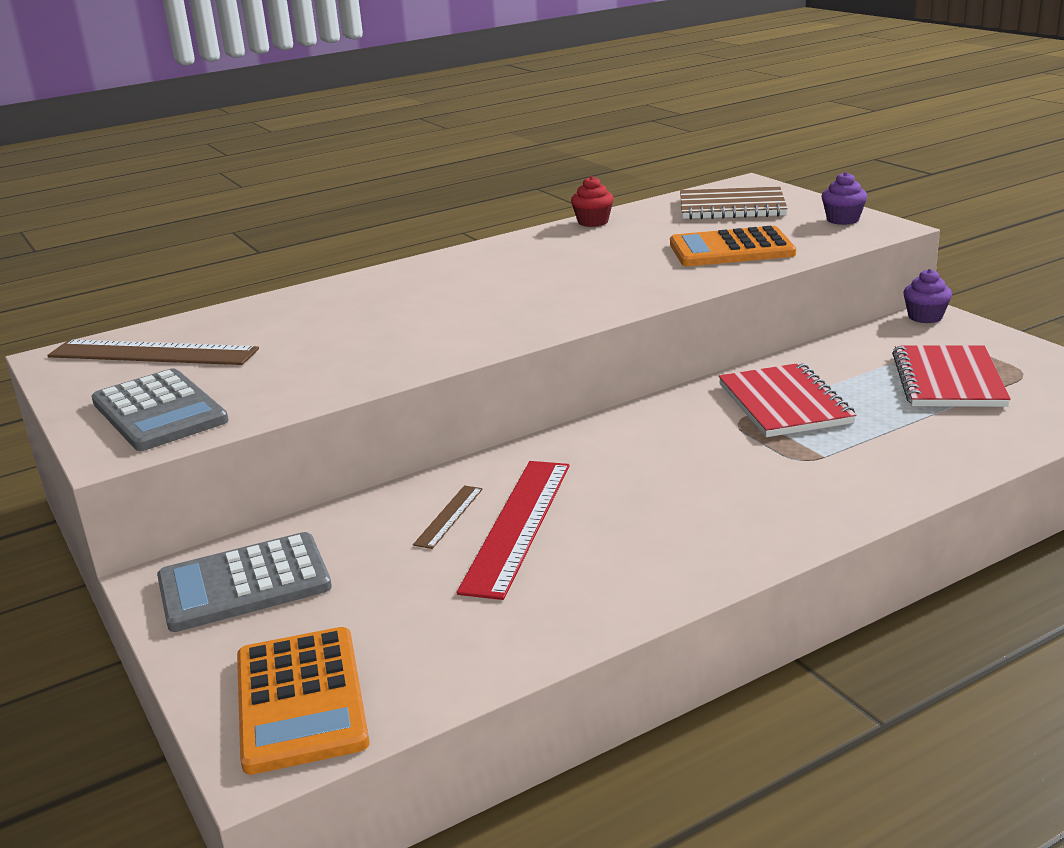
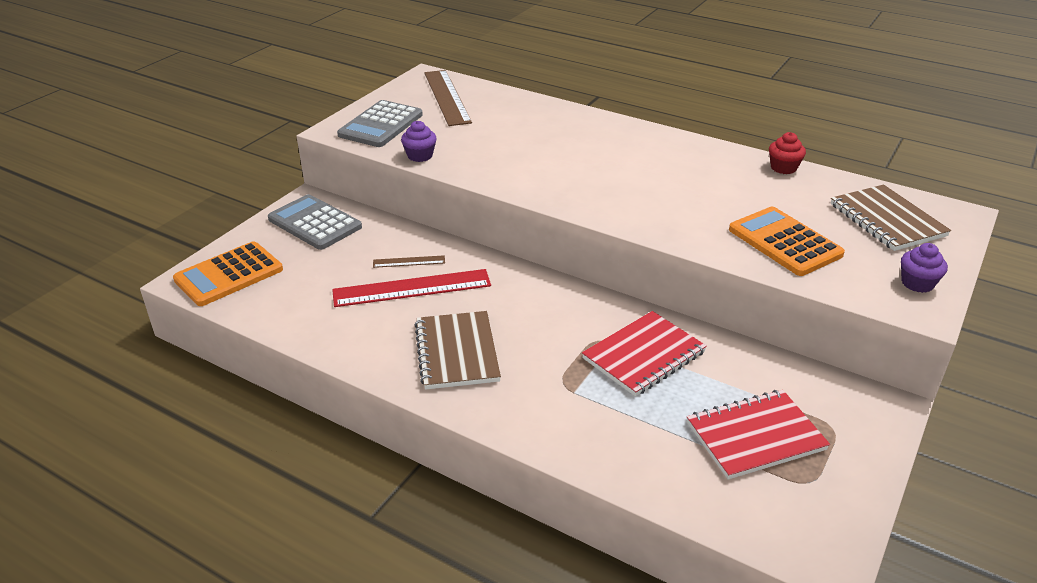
camera: 60 degrees right, 10 degrees up
(693, 517) = (456, 352): none -> brown notebook
(925, 317) = (881, 401): purple cupcake -> purple cupcake (420, 156)

